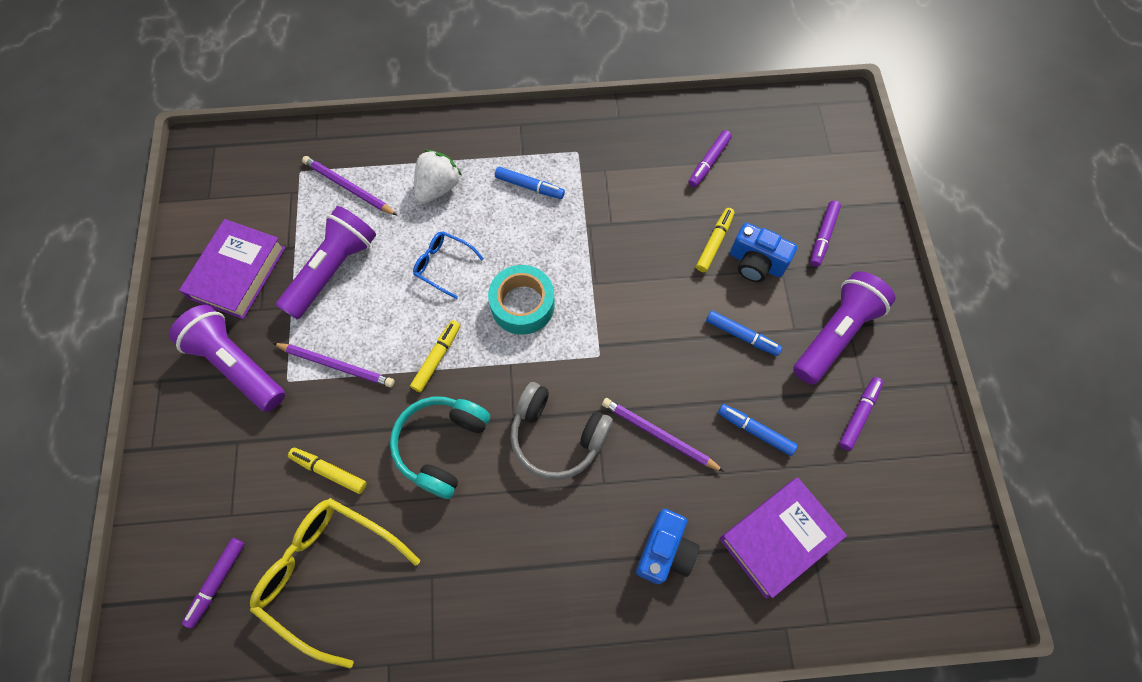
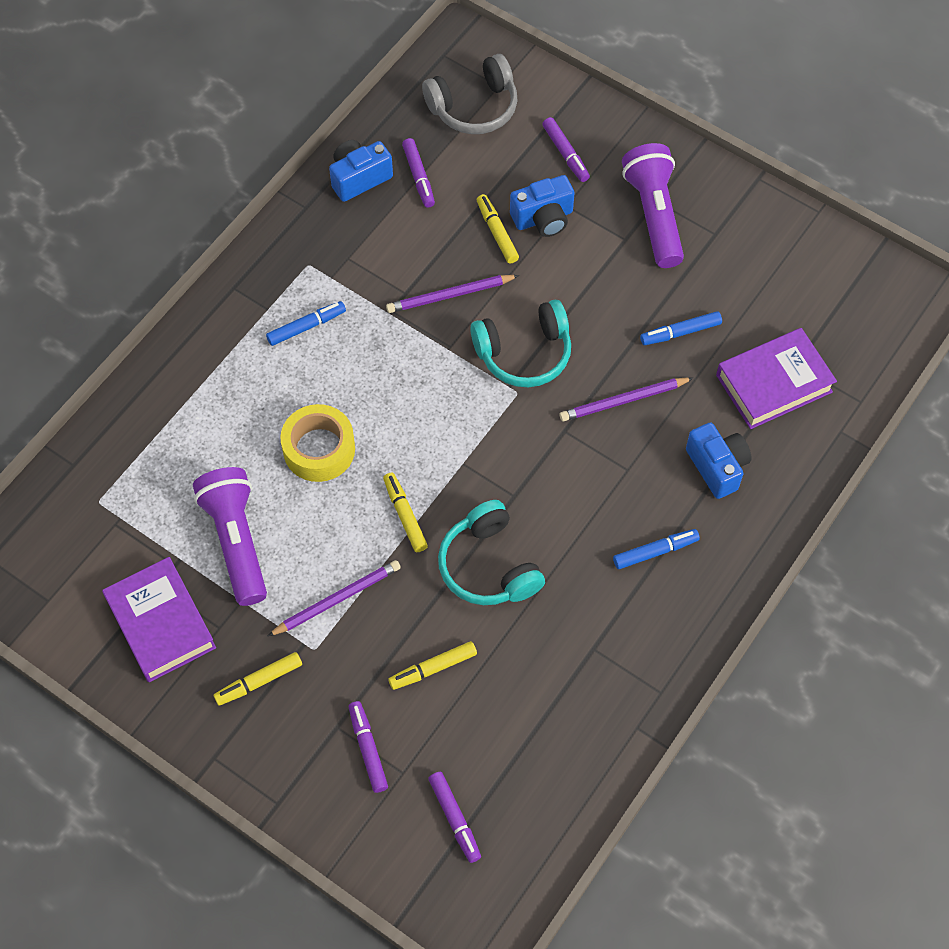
camera: 50 degrees left, 5 degrees down
(237, 365) = (259, 681): purple flashlight -> yellow marker
(329, 573) = (523, 725): yellow glasses -> none
(348, 188) = (160, 472): purple pencil -> purple pencil (450, 295)
(438, 187) = (234, 399): white strawberry -> none
(443, 265) = (319, 449): blue glasses -> yellow tape
(522, 305) = (417, 415): turquoise tape -> none
(557, 436) = (558, 474): grey headphones -> grey headphones (474, 107)
(635, 335) = (524, 353): none -> turquoise headphones
(671, 129) = (359, 178): none -> blue camera
(741, 335) = (595, 279): blue marker -> blue marker (655, 551)
(778, 538) = (773, 383): purple book -> purple book turned 60 degrees clockwise
(858, 415) = (730, 254): purple marker -> purple marker (368, 749)

